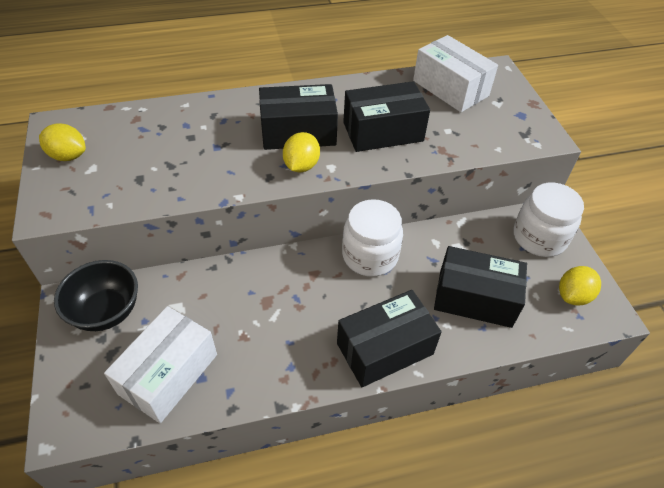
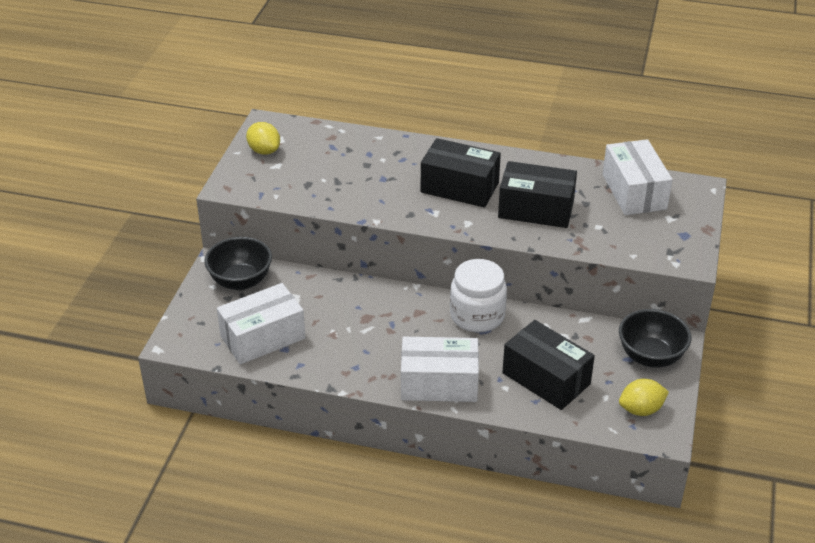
camera: 30 degrees right, 10 degrees down
(301, 166) = (443, 214): yellow lemon -> none
(385, 349) = (439, 383): black box -> white box
(539, 237) = (650, 356): white jar -> black bowl

